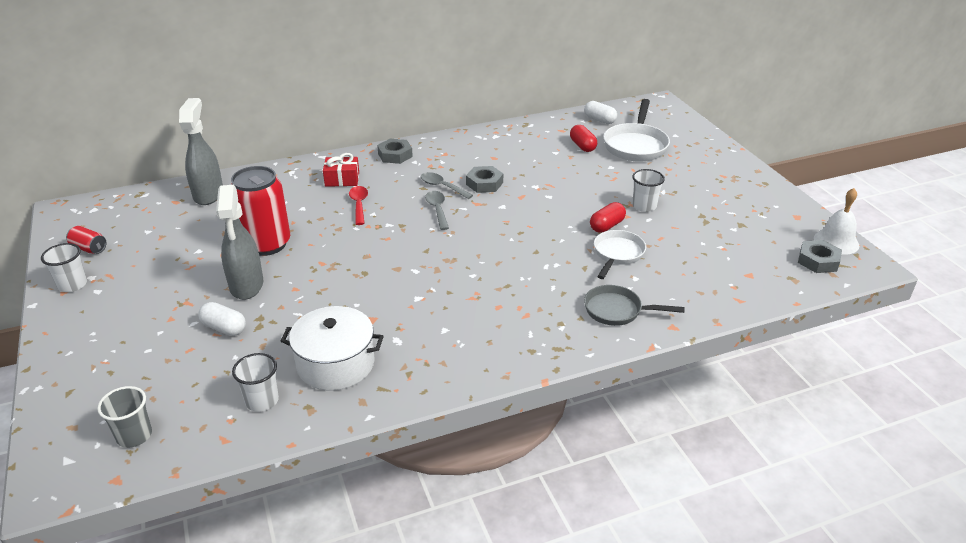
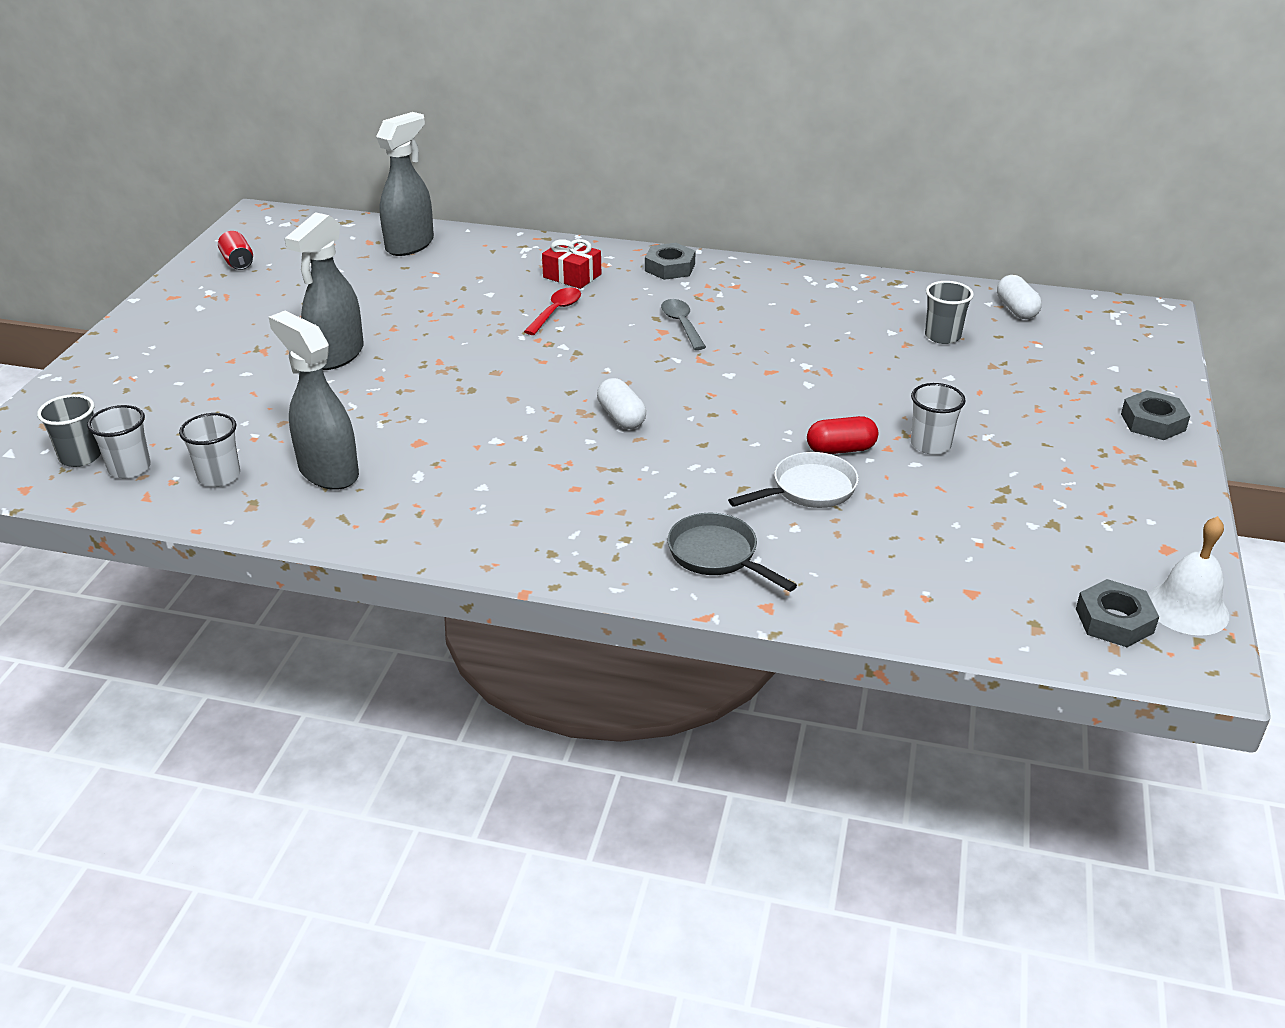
camera: 35 degrees right, 0 degrees up
(72, 285) = (185, 293): white cup -> white cup (129, 468)
(224, 328) = (267, 390): white capsule -> white capsule (621, 417)
(266, 244) = (406, 319): red can -> none
(336, 364) = (328, 472): white pot -> grey spray bottle
(437, 209) = (642, 349): grey spoon -> none
(484, 183) = (741, 339): grey nut -> grey nut (1153, 422)
(582, 146) = (942, 336): red capsule -> grey cup
(635, 145) = (1028, 361): white pan -> none

